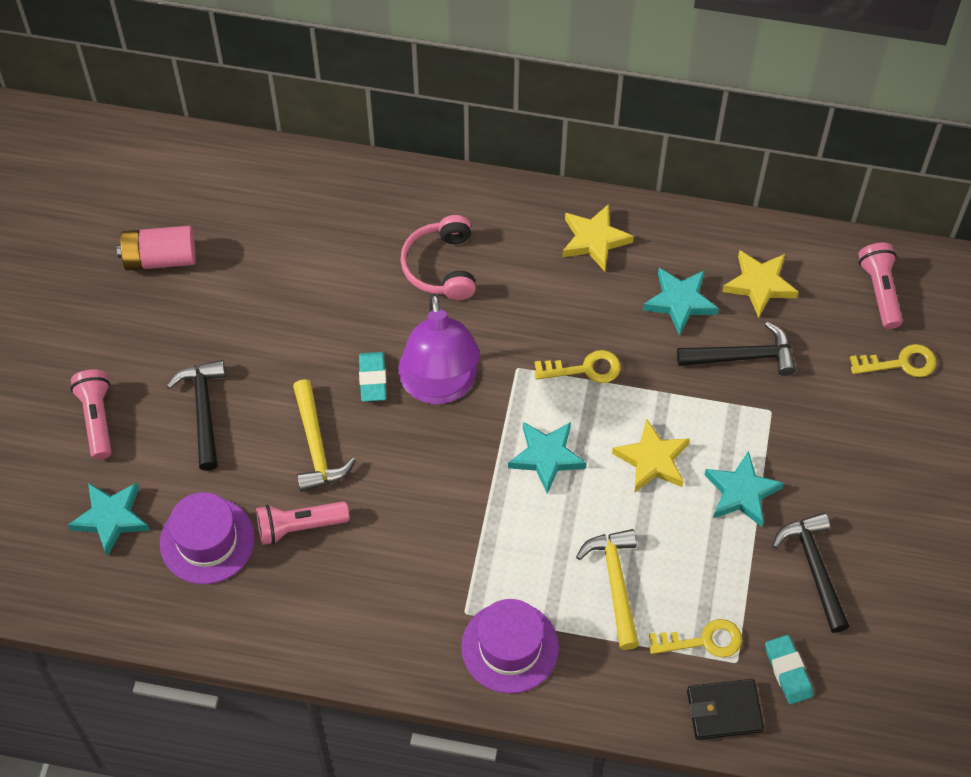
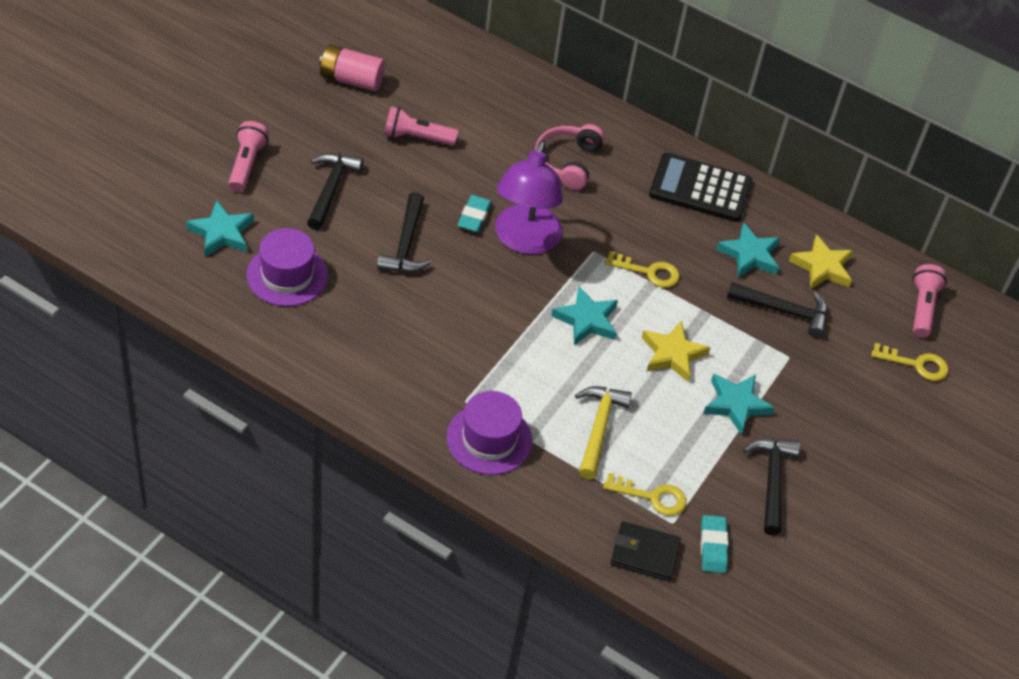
camera: 15 degrees right, 10 degrees down
(299, 527) = (364, 293): pink flashlight -> pink flashlight (417, 137)
(316, 446) = (406, 244): yellow hammer -> black hammer
(594, 240) = (700, 188): yellow star -> black calculator

